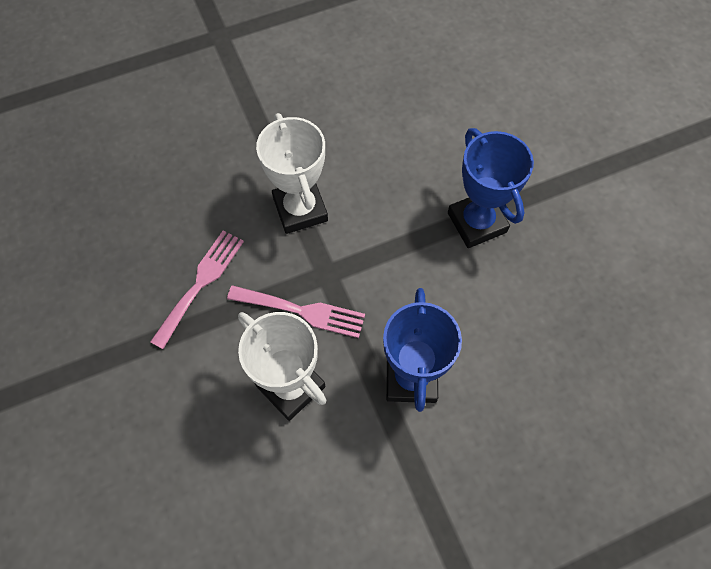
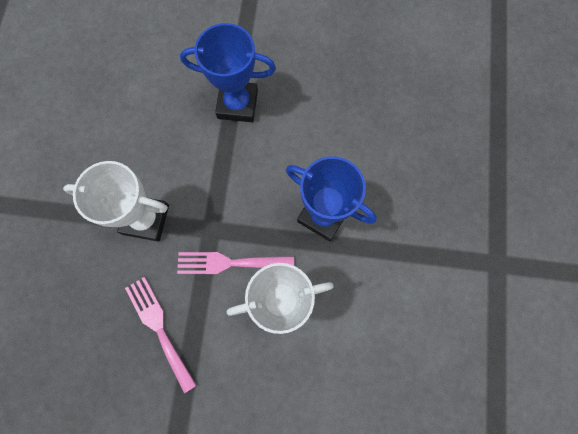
camera: 60 degrees left, 10 degrees up
(302, 311) = (229, 263): pink fork -> pink fork turned 135 degrees counterclockwise

